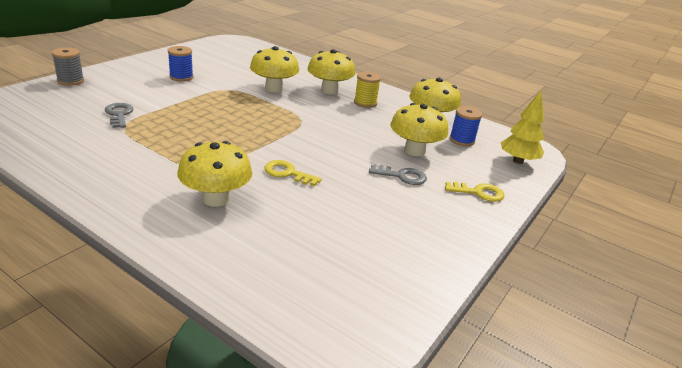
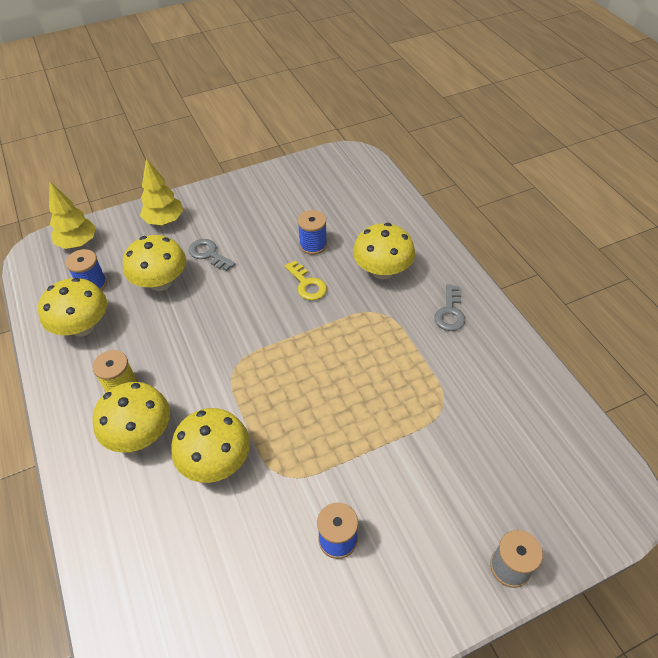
camera: 145 degrees left, 20 degrees up
(119, 114) = (446, 437): grey key -> grey key (450, 312)
(309, 205) = (313, 245): none -> blue spool
(479, 193) = (164, 221): yellow key -> yellow tree

